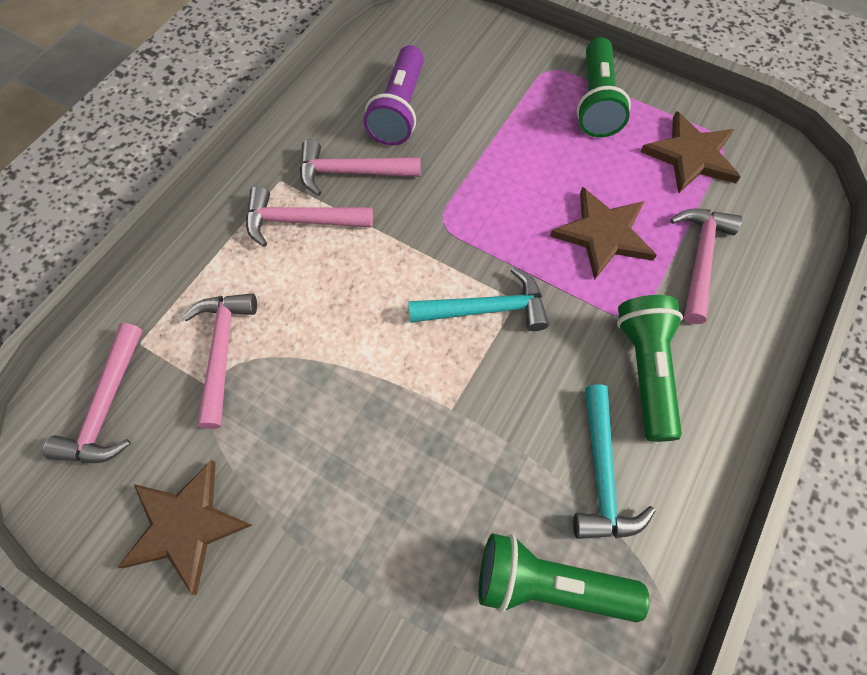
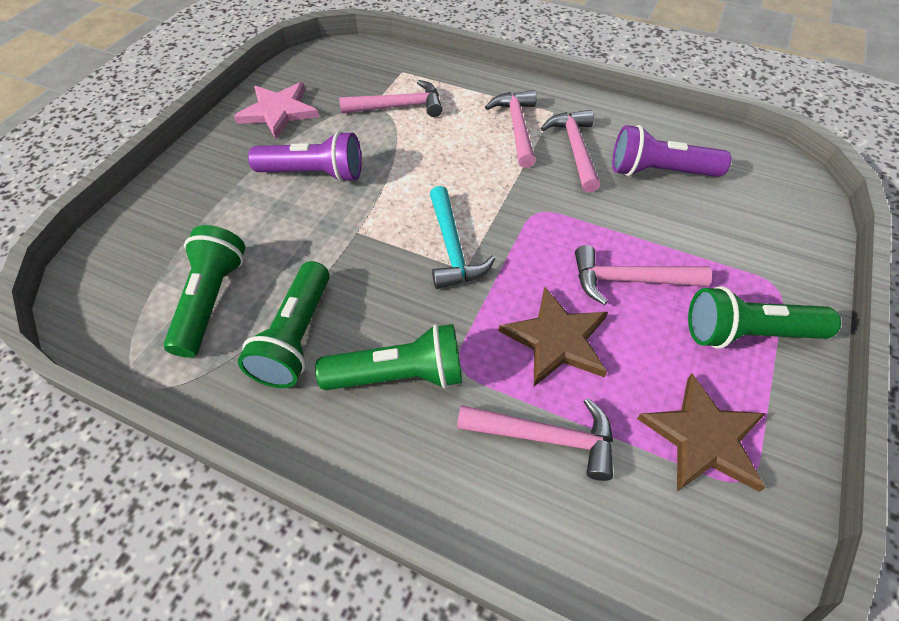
camera: 85 degrees right, 10 degrees down
(107, 407) = (356, 67): pink hammer -> pink hammer (628, 280)
(186, 525) = (278, 112): brown star -> pink star
(338, 465) = (314, 173): none -> purple flashlight
(602, 474) = (297, 337): turquoise hammer -> green flashlight

